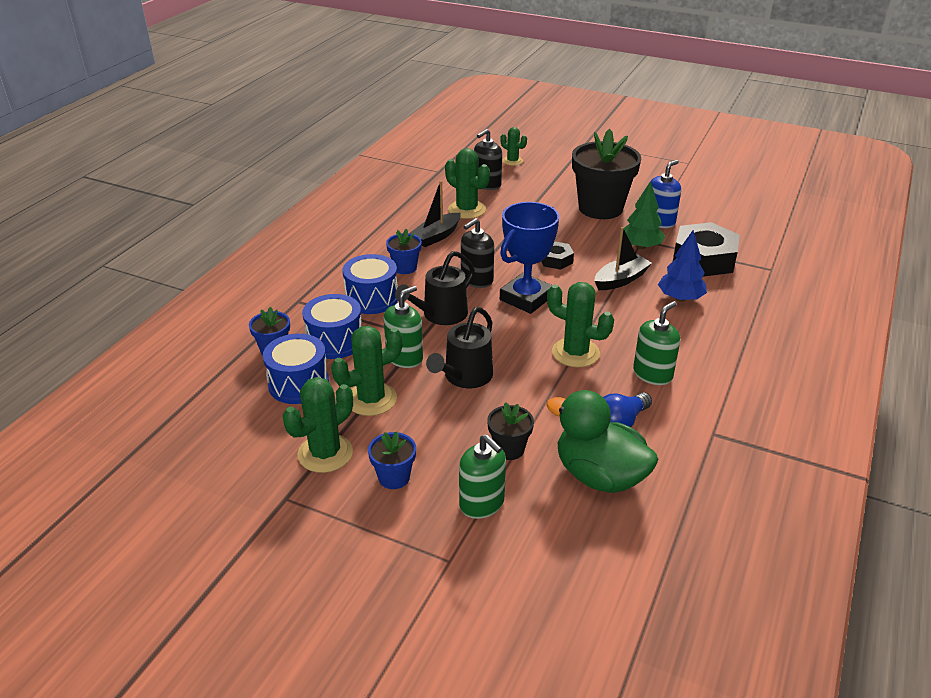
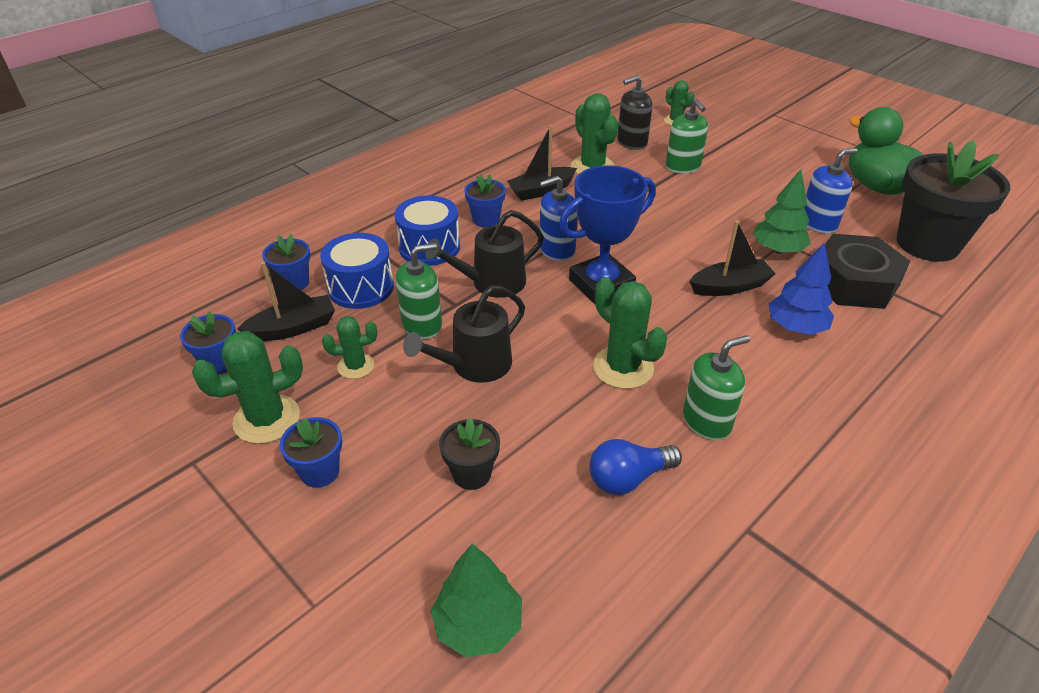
camera: 20 degrees right, 5 degrees up
(254, 424) = (219, 363): none -> blue flower pot
(298, 384) = (293, 328): blue drum -> black boat
(371, 399) = (356, 366): green cactus -> green cactus, size x0.60
(476, 280) = (557, 250): black soap dispenser -> blue soap dispenser
(482, 503) = (397, 538): green soap dispenser -> green soap dispenser (683, 167)
(556, 260) = (662, 245): black nut -> none
(572, 538) = (478, 625): none -> green tree
(599, 475) = (562, 545): green duck -> green duck (878, 187)
(600, 208) = (751, 193): black flower pot -> black flower pot (927, 244)

